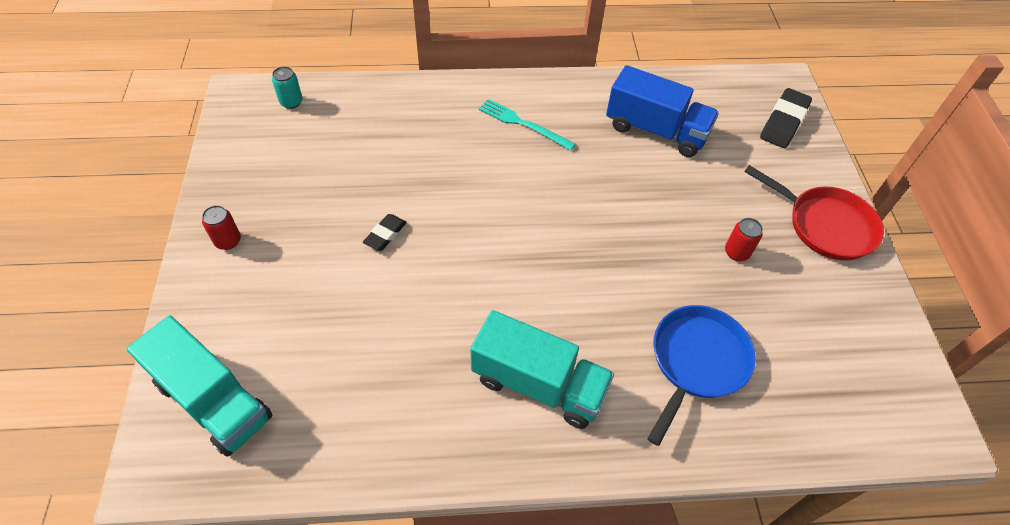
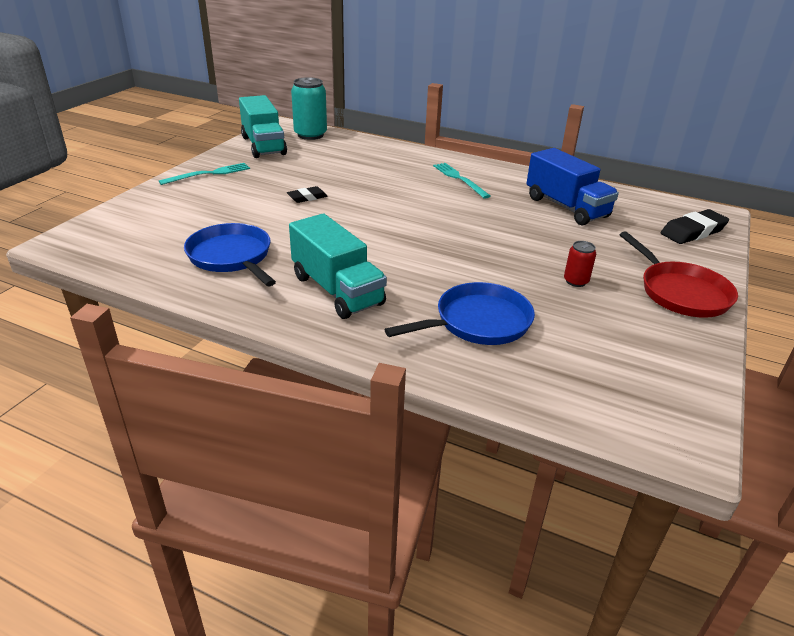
camera: 30 degrees right, 20 degrees down
(213, 400) = (125, 228): turquoise truck -> turquoise truck (263, 145)
(228, 241) = (208, 174): red can -> turquoise fork
(291, 102) = (310, 135): turquoise can -> turquoise can, size x1.92
(387, 387) = (232, 257): none -> blue pan

